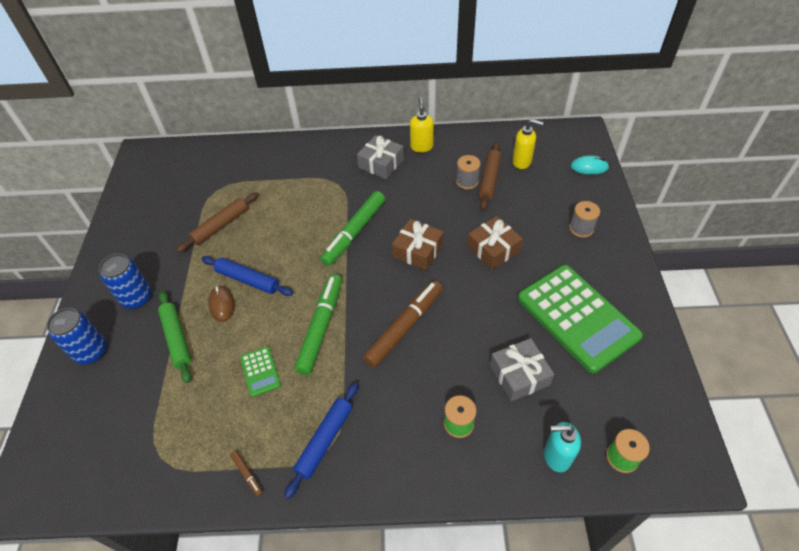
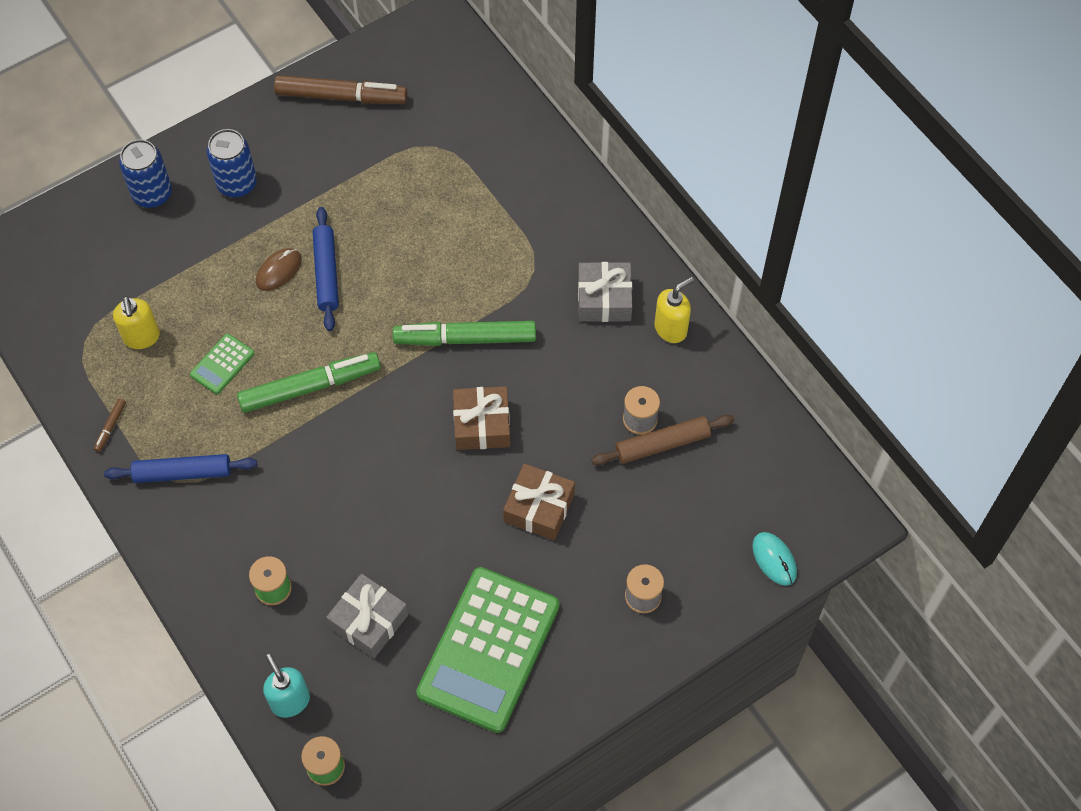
camera: 55 degrees right, 10 degrees up
(177, 339) = (212, 259): green rolling pin -> none
(220, 226) = (383, 191): brown rolling pin -> none
(404, 327) = (361, 471): brown marker -> brown marker (341, 97)
(522, 162) = (726, 468): yellow soap dispenser -> yellow soap dispenser (142, 337)

